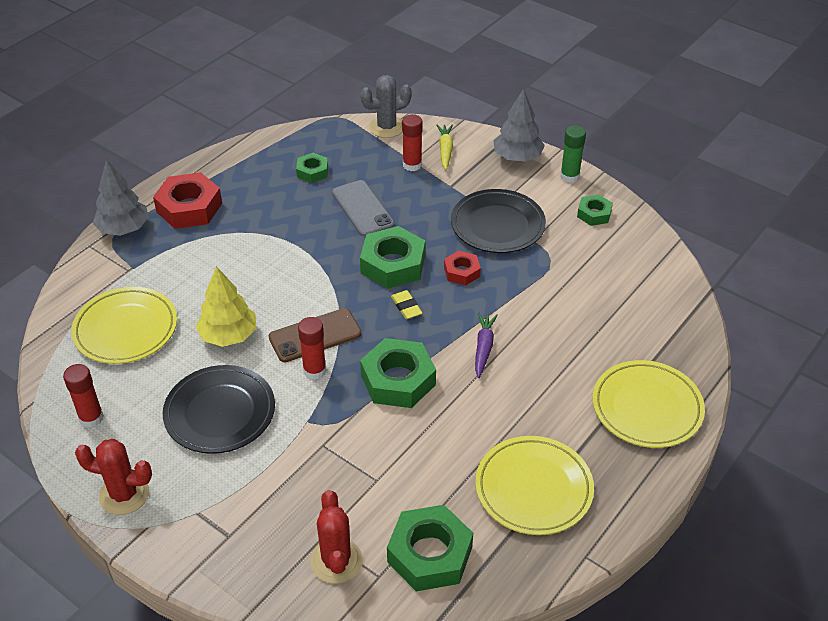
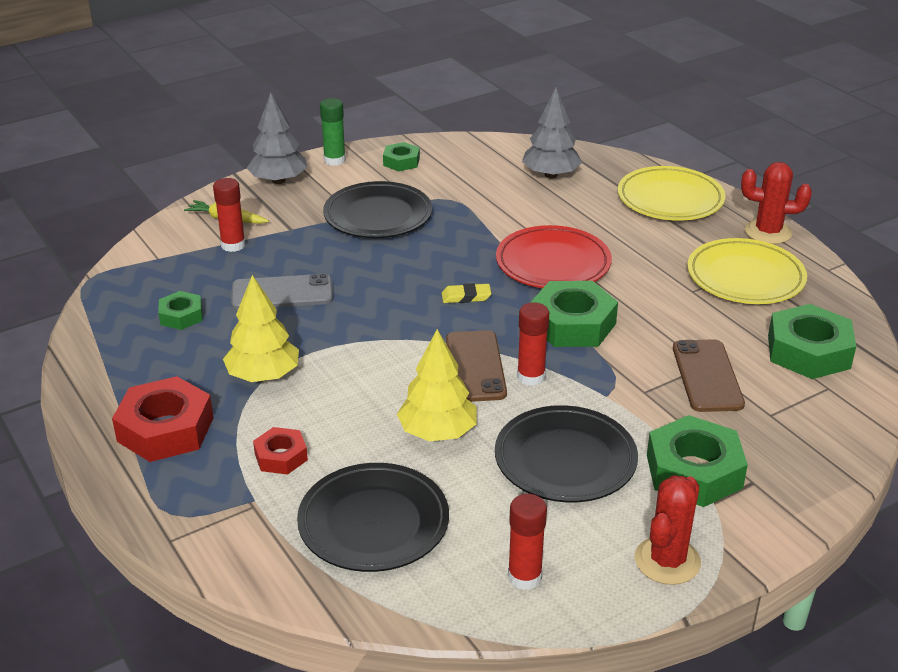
camera: 70 degrees left, 10 degrees down
(123, 229) = (160, 499): grey tree -> grey tree (550, 175)
(126, 329) = (373, 523): yellow plate -> black plate
(261, 231) = (263, 375): none -> yellow tree
(336, 561) = (804, 411): red cactus -> red cactus (768, 232)
(360, 483) = (707, 376): none -> brown phone
(386, 127) = (146, 247): grey cactus -> none
(393, 264) = (393, 291): green nut -> green nut (694, 471)
(461, 272) = (434, 252): red nut -> red nut (281, 456)
(483, 348) = (553, 263): purple carrot -> red plate

